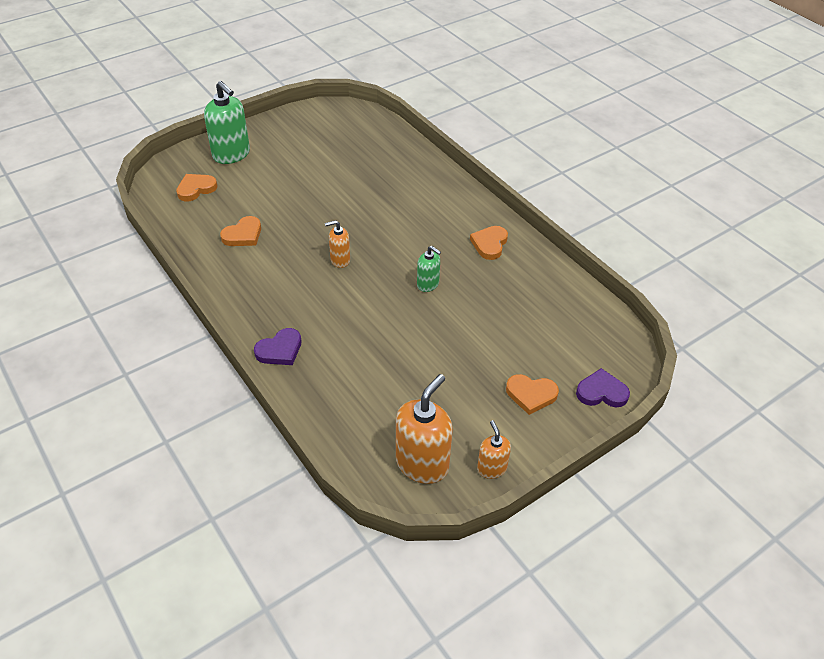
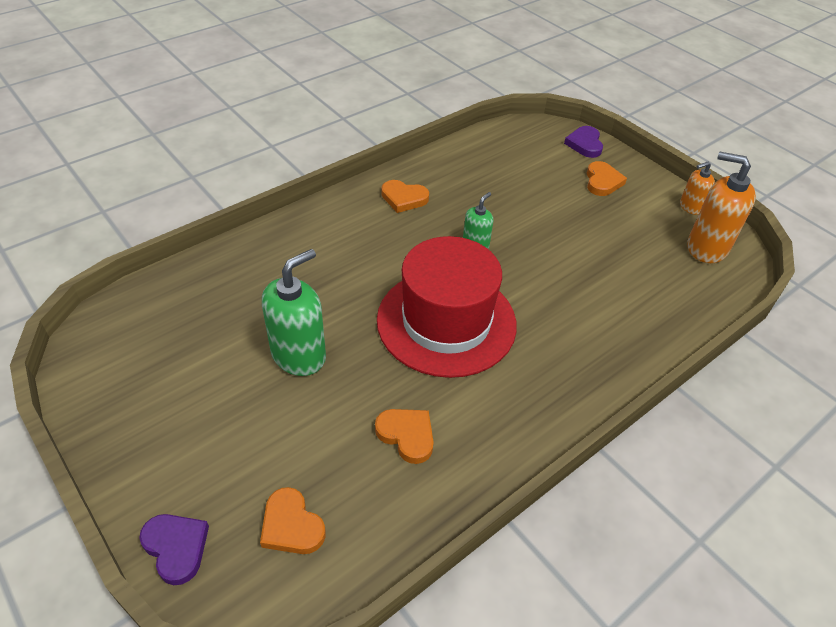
camera: 95 degrees left, 0 degrees up
(231, 154) = (194, 485): green soap dispenser -> green soap dispenser (299, 355)
(280, 350) = (610, 366): purple heart -> purple heart (176, 547)
(340, 260) = (446, 322): orange soap dispenser -> red hat

